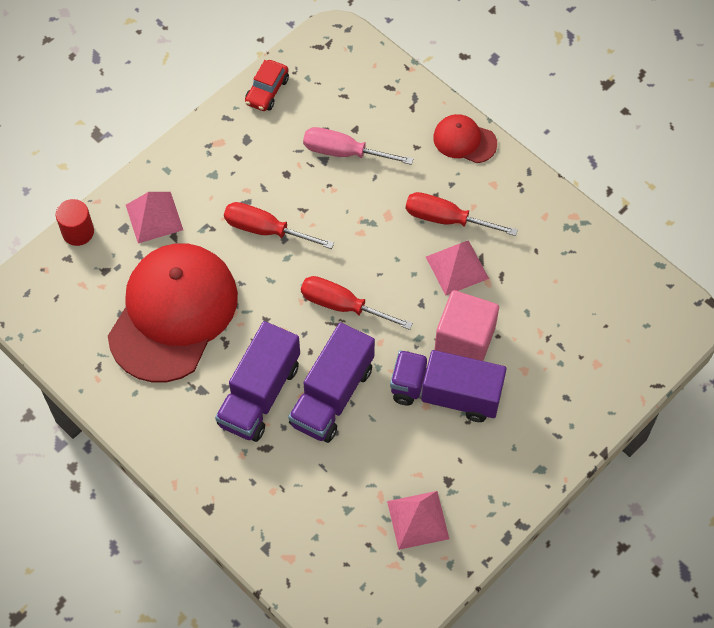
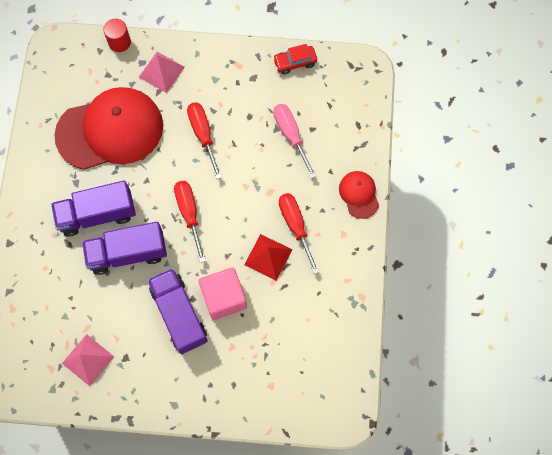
camera: 50 degrees right, 10 degrees up
(457, 267) = (268, 257): pink pyramid -> red pyramid

